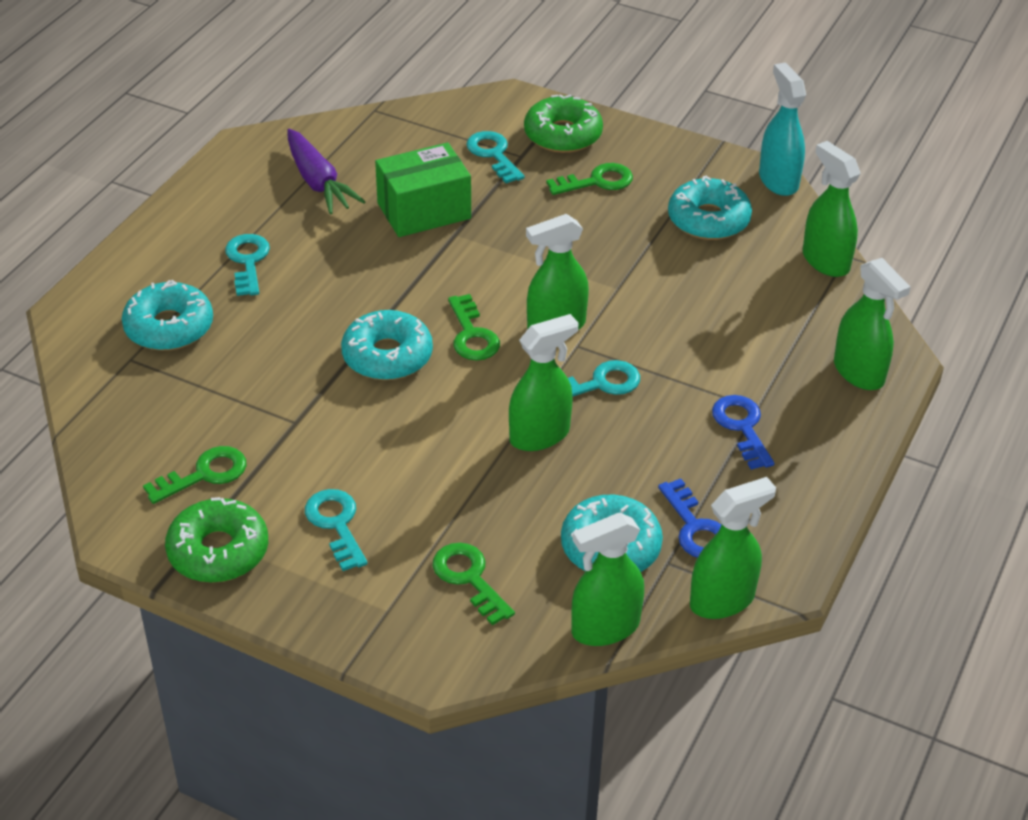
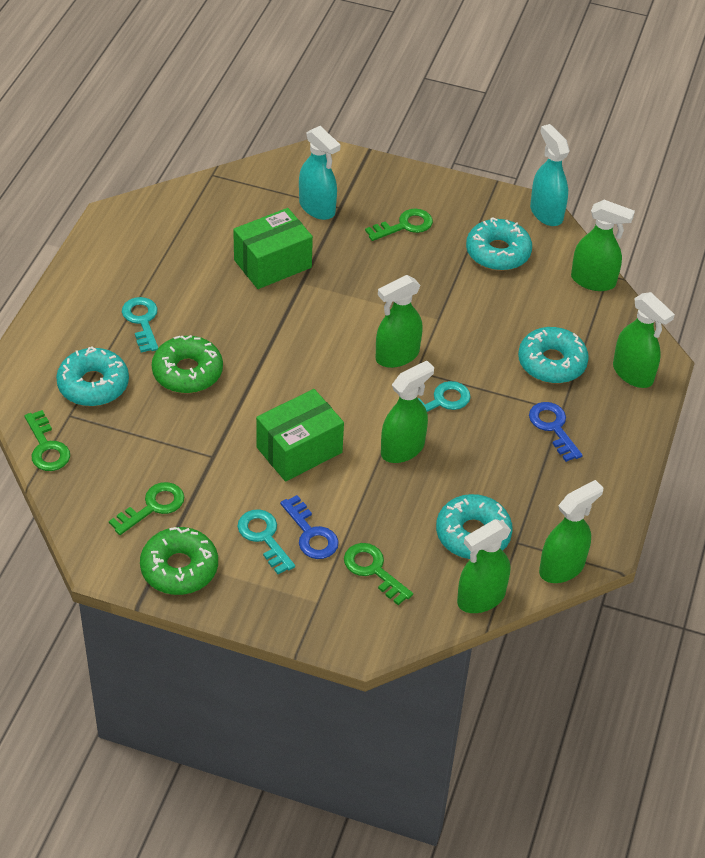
camera: 10 degrees left, 5 degrees up
(318, 182) = (182, 245): purple carrot -> none
(387, 356) = (271, 393): turquoise donut -> turquoise donut (551, 363)
(406, 424) = (299, 450): none -> green box
(472, 335) = (334, 369): green key -> green key (47, 447)
(493, 154) = (317, 208): turquoise key -> turquoise spray bottle
(563, 135) = (369, 185): green donut -> green donut (187, 372)
(696, 528) = (533, 513): blue key -> blue key (311, 534)
(825, 261) = (593, 281): green spray bottle -> green spray bottle turned 150 degrees clockwise

